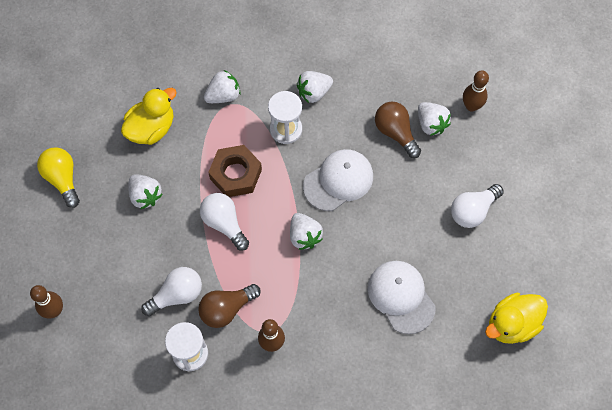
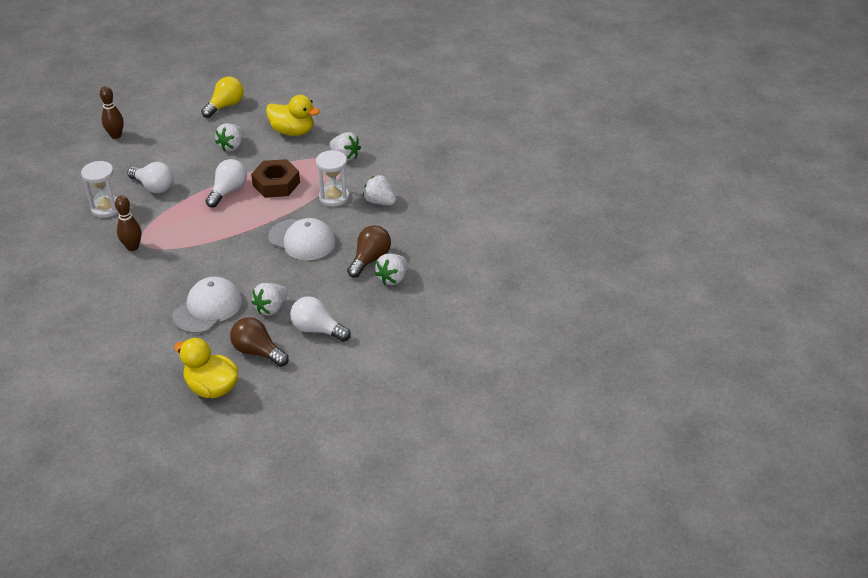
camera: 65 degrees right, 25 degrees down
(226, 309) = (153, 215): brown light bulb -> brown light bulb (258, 352)
(304, 236) = (238, 236): white strawberry -> white strawberry (271, 308)
(471, 106) = (429, 299): brown bowling pin -> none

